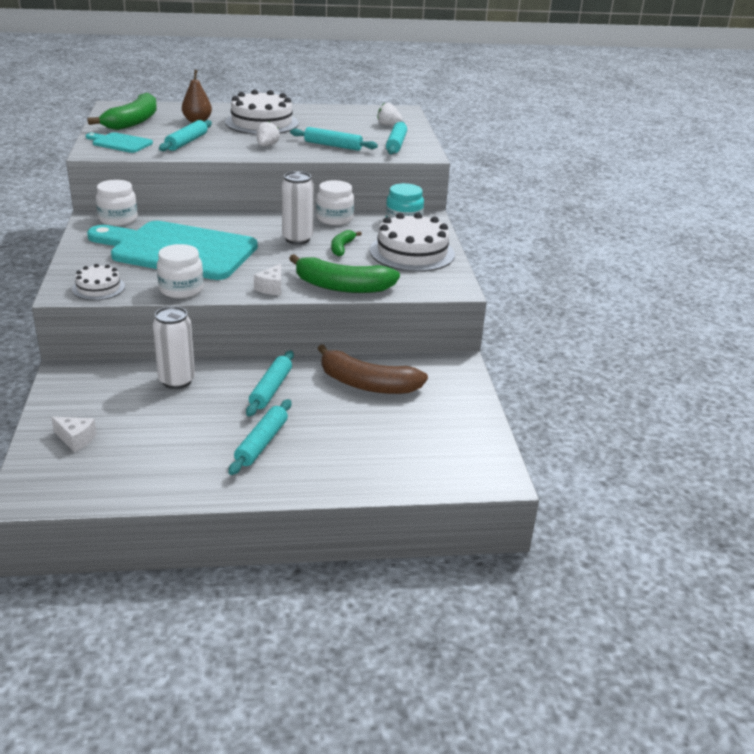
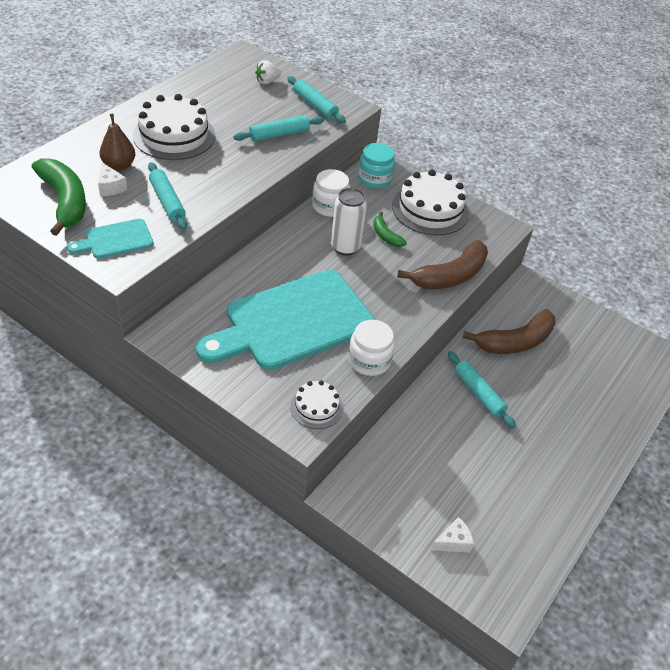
camera: 50 degrees left, 15 degrees up
(118, 219) = (184, 321): white jar -> none
(177, 381) = (419, 436): white can -> none
(261, 443) = (543, 440): turquoise rolling pin -> none
(267, 146) = (235, 165): white strawberry -> none
(271, 288) = (416, 311): white cheese -> white cheese (110, 187)
(342, 286) = (450, 276): green banana -> brown banana

